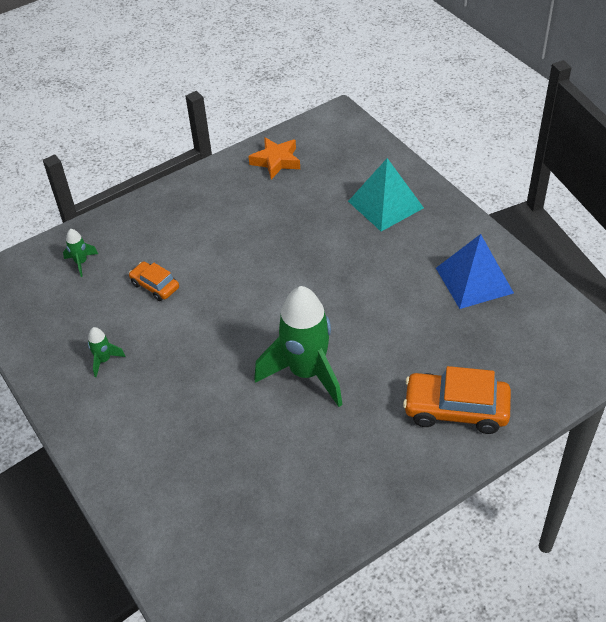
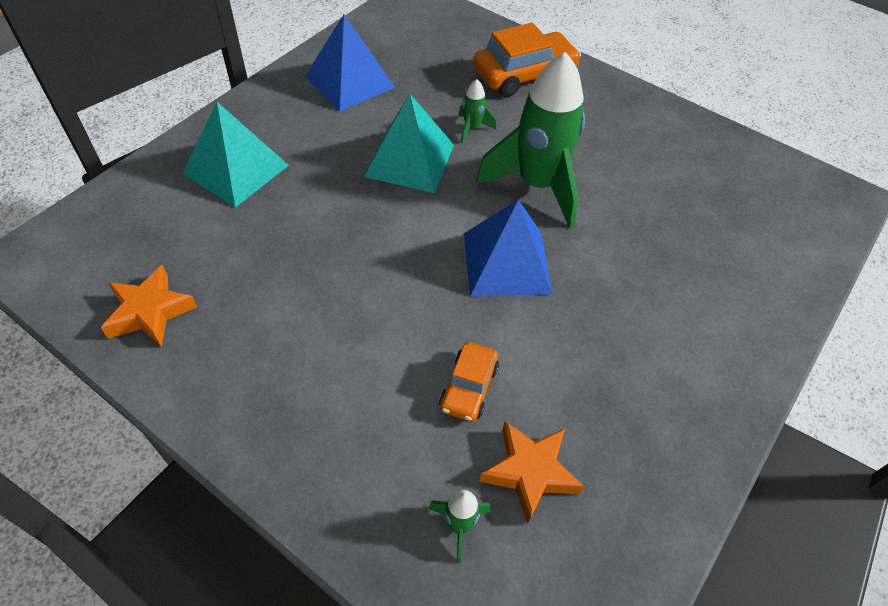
camera: 115 degrees left, 5 degrees up
(90, 299) = (530, 472): none -> orange star
(104, 360) = (627, 400): green rocket -> green rocket (472, 128)
(238, 331) = (506, 262): none -> blue pyramid
(363, 299) = (410, 160): none -> turquoise pyramid
(456, 409) = (524, 75): orange car -> orange car turned 105 degrees counterclockwise

